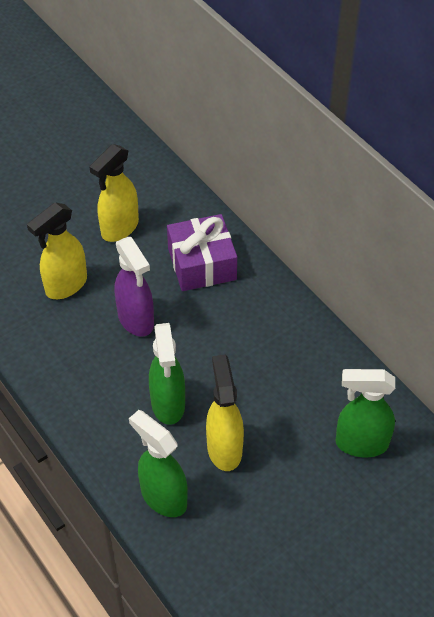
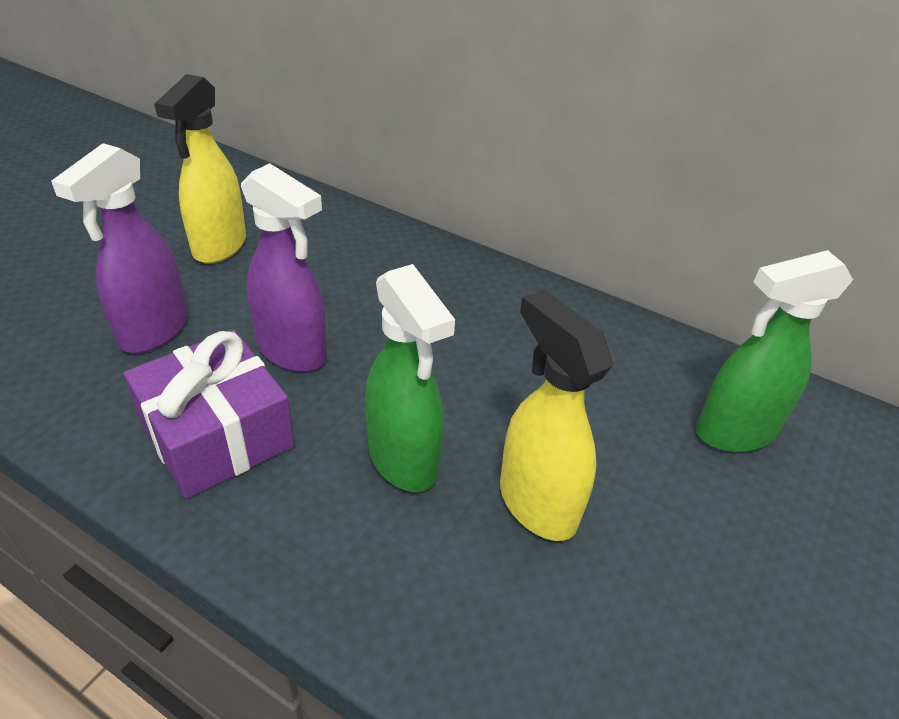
camera: 25 degrees left, 10 degrees down
(66, 285) = (153, 331): yellow spray bottle -> purple spray bottle
(163, 497) = (475, 631): green spray bottle -> none
(202, 264) = (362, 263): purple gift -> purple gift (217, 434)

